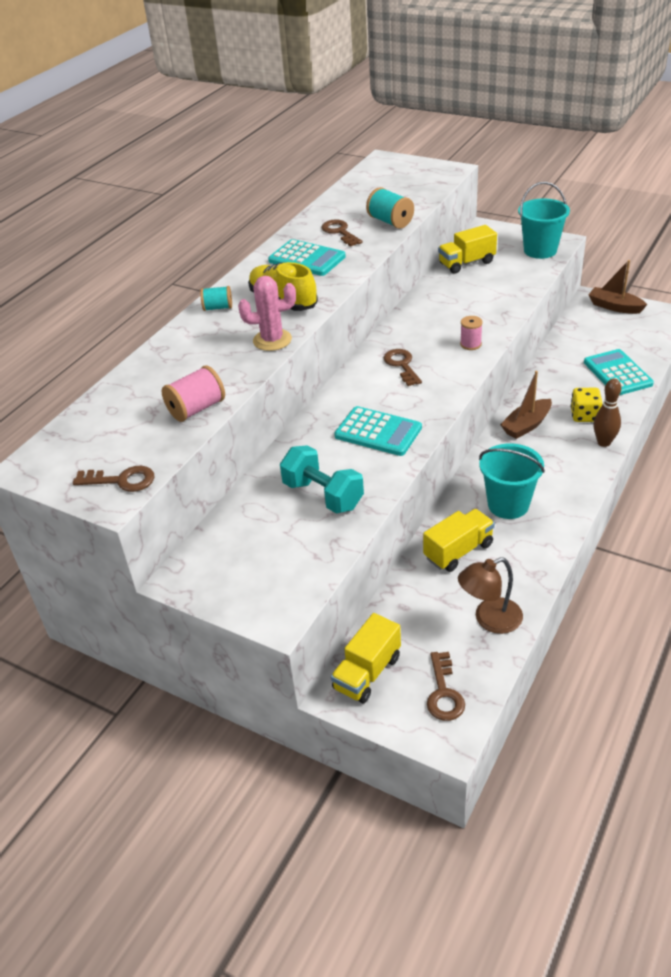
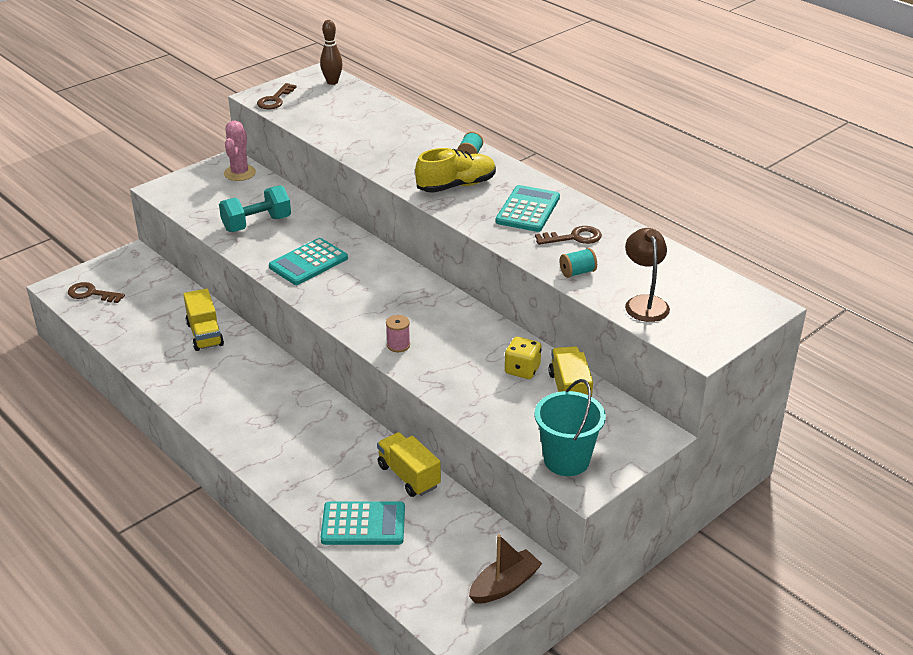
camera: 105 degrees right, 5 degrees down
(196, 409) = (329, 131): pink spool -> none
(272, 340) = (395, 171): pink cactus -> pink cactus (240, 173)
(307, 259) = (528, 210): turquoise calculator -> turquoise calculator turned 150 degrees clockwise
(367, 673) = (137, 268): yellow truck -> yellow truck (408, 476)
(390, 222) = (577, 272): turquoise spool -> turquoise spool, size x0.66
(402, 365) = (395, 296): brown key -> none
(489, 620) = (127, 329): brown lamp -> brown lamp (644, 303)
(508, 504) = (231, 376): turquoise bucket -> none
(526, 425) = (326, 423): brown boat -> none
(584, 415) = (311, 468): yellow dice -> yellow dice (522, 370)
(604, 442) = (261, 464): brown bowling pin -> brown bowling pin (332, 82)

